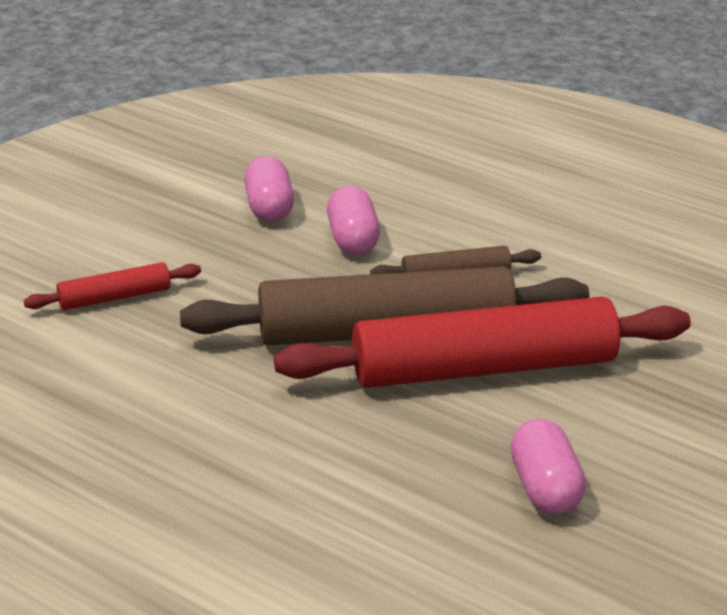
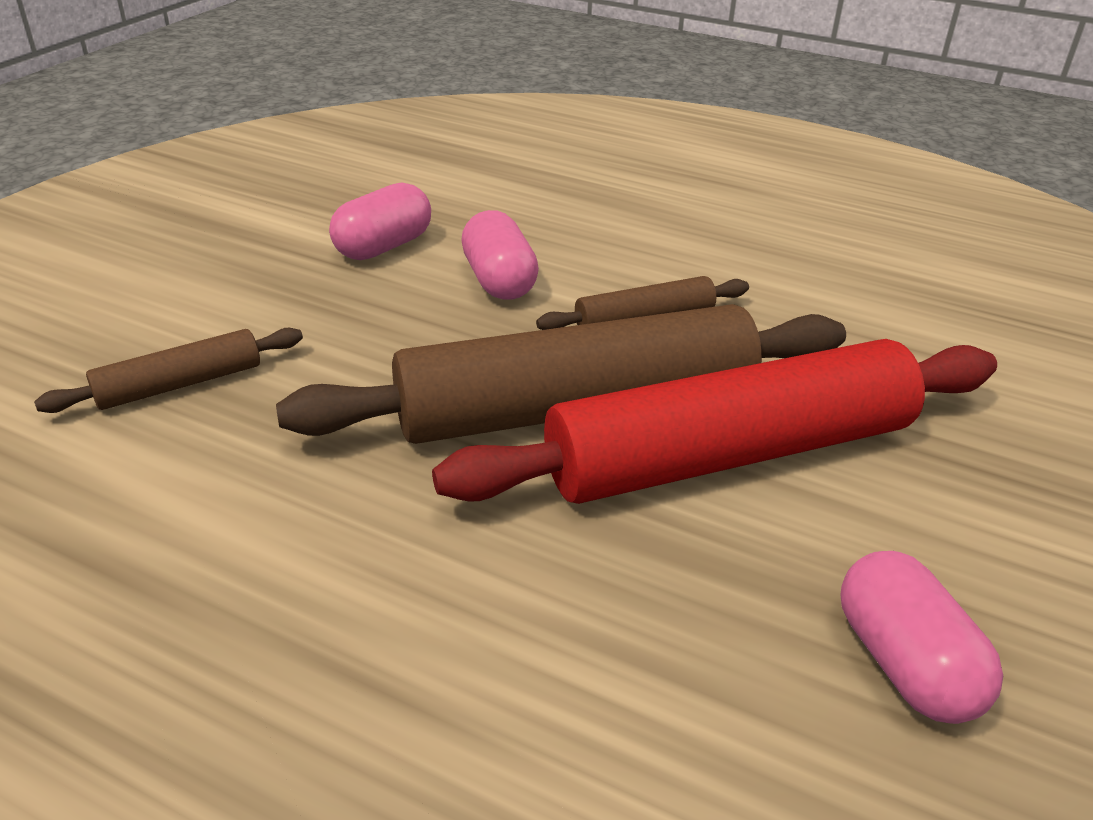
camera: 10 degrees left, 5 degrees up
(115, 297) = (180, 384): red rolling pin -> brown rolling pin
(269, 208) = (383, 247): pink capsule -> pink capsule turned 60 degrees clockwise

